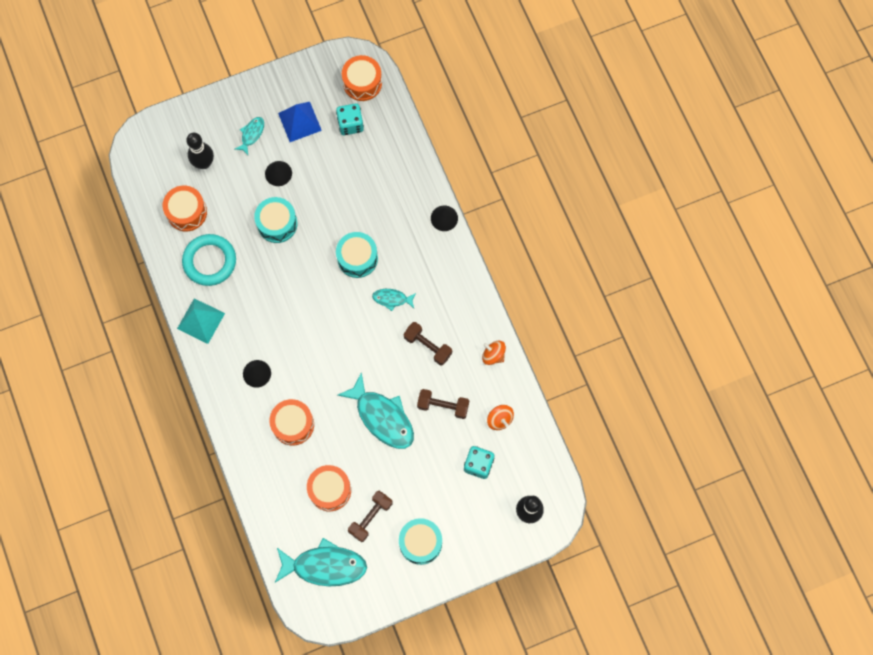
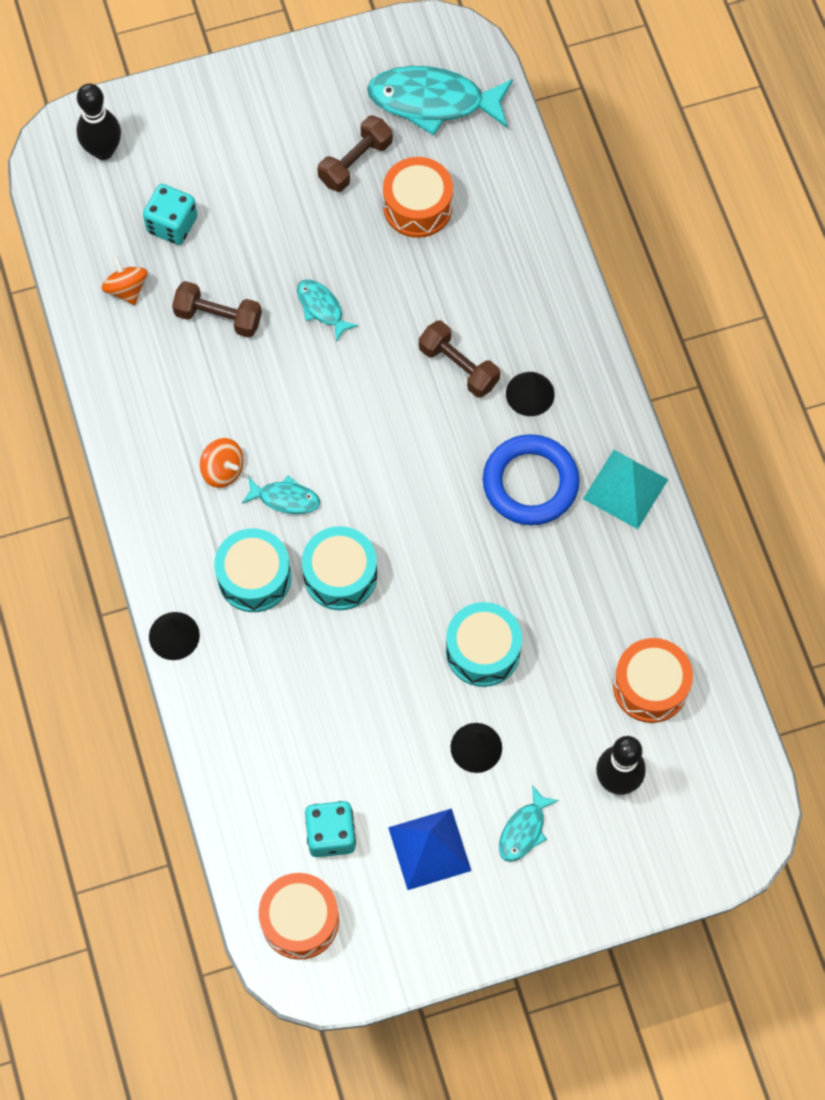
camera: 175 degrees left, 5 degrees down
(210, 261) = (608, 592): turquoise ring -> none
(254, 319) = (530, 483): none -> blue ring
(293, 424) = (472, 308): orange drum -> none
(382, 417) = (322, 308): turquoise fish -> turquoise fish, size x0.50
(420, 542) = (280, 121): turquoise drum -> turquoise drum (254, 577)
(428, 346) = (232, 414): brown dumbbell -> brown dumbbell (458, 366)
(493, 355) = (121, 390): orange spinning top -> orange spinning top (223, 470)

